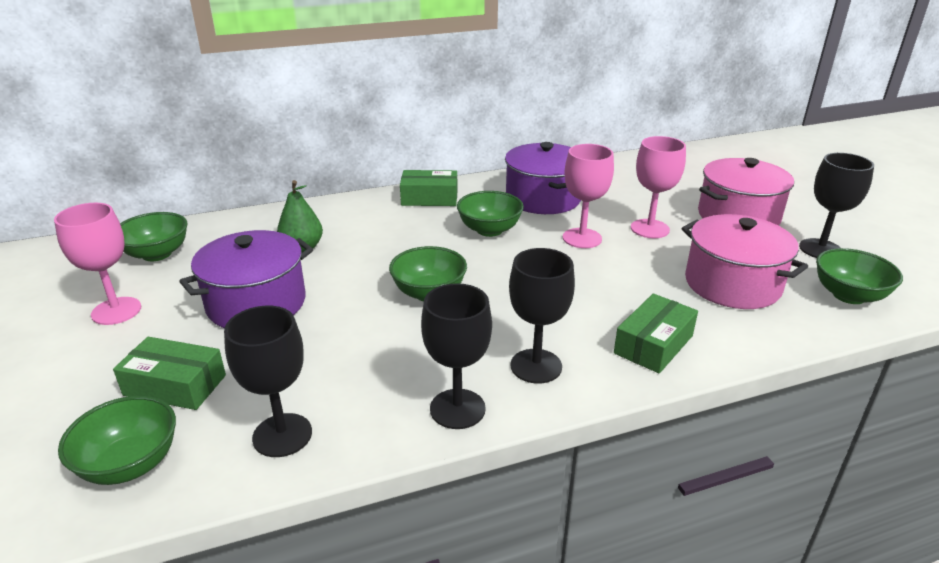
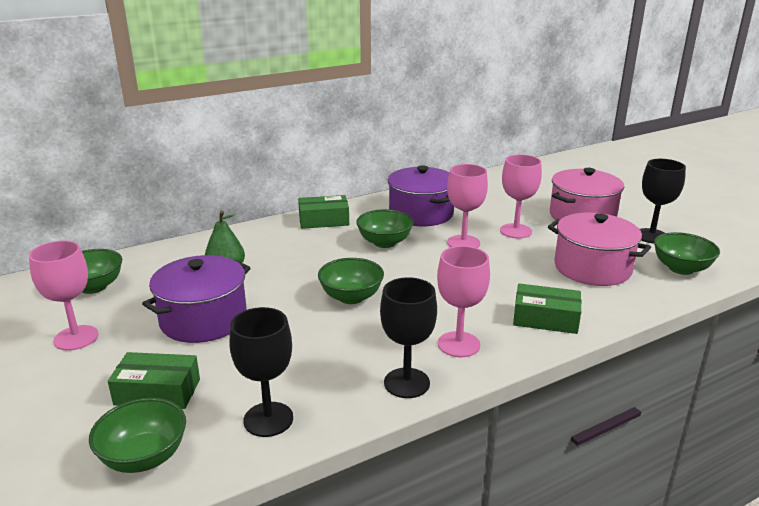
camera: 10 degrees left, 5 degrees down
(536, 366) = (458, 344): black goblet -> pink goblet
(653, 344) = (545, 319): green box -> green box turned 75 degrees clockwise

